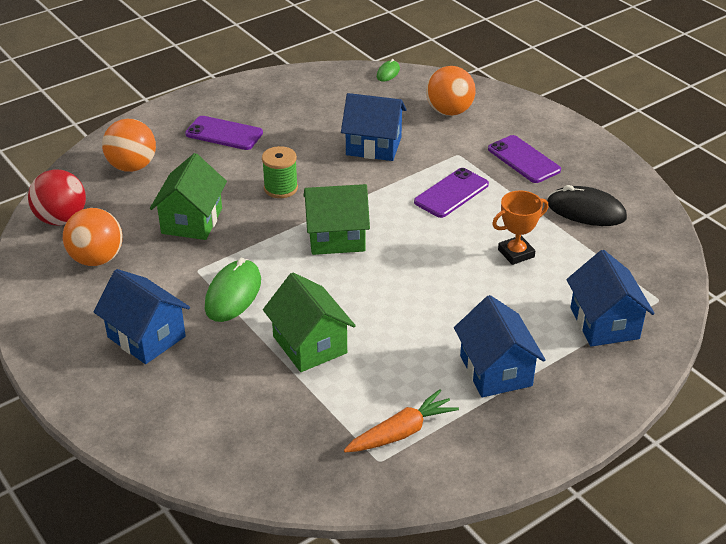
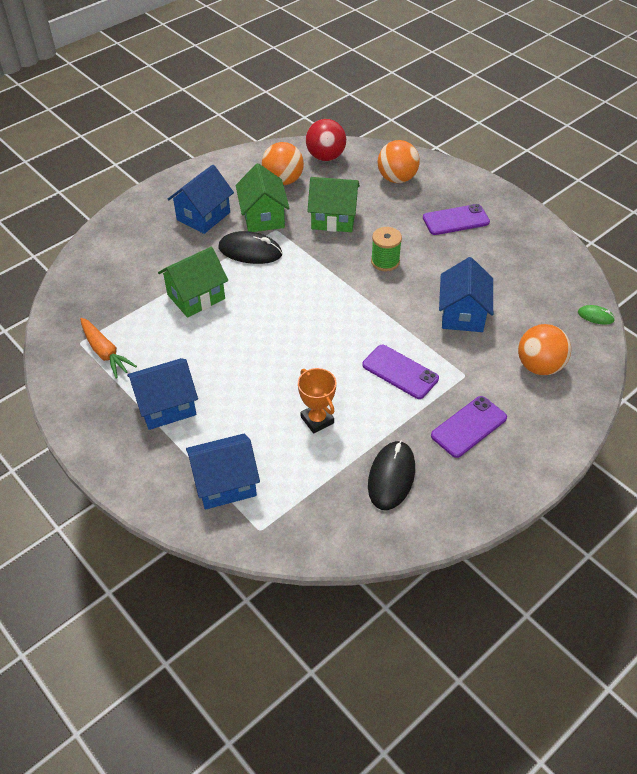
camera: 85 degrees right, 10 degrees up
(224, 133) = (456, 220): purple phone -> purple phone turned 60 degrees clockwise
(233, 294) = (250, 251): green mouse -> black mouse
(336, 238) = (323, 301): green house -> green house (263, 217)

